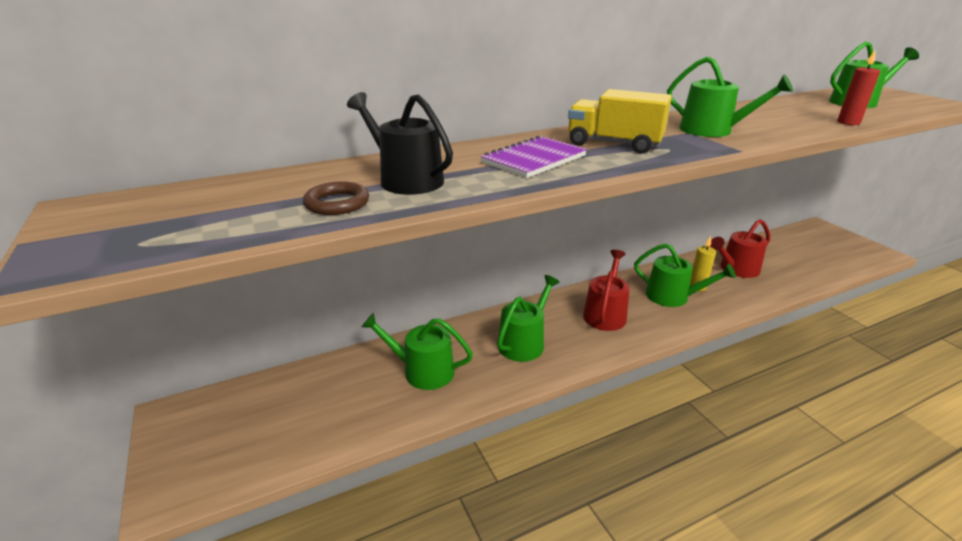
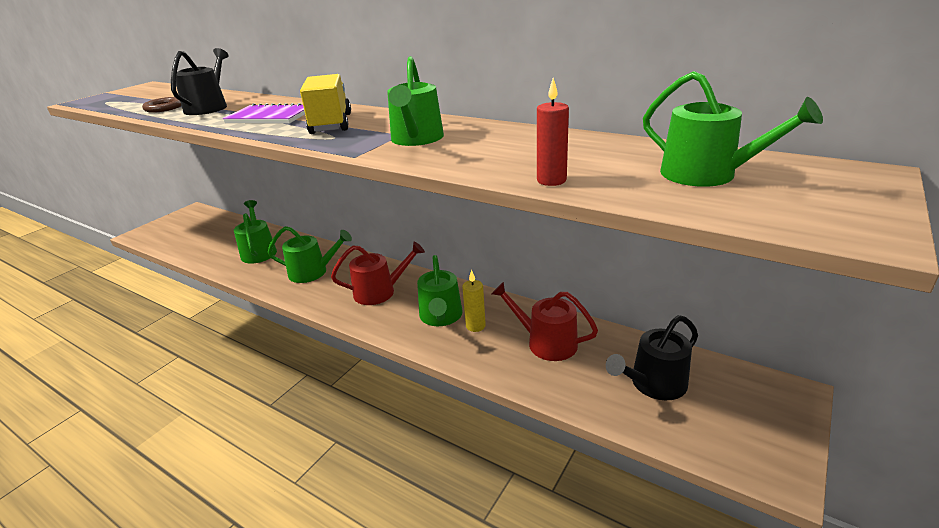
camera: 60 degrees right, 0 degrees up
(798, 254) = (654, 384): none -> black watering can

